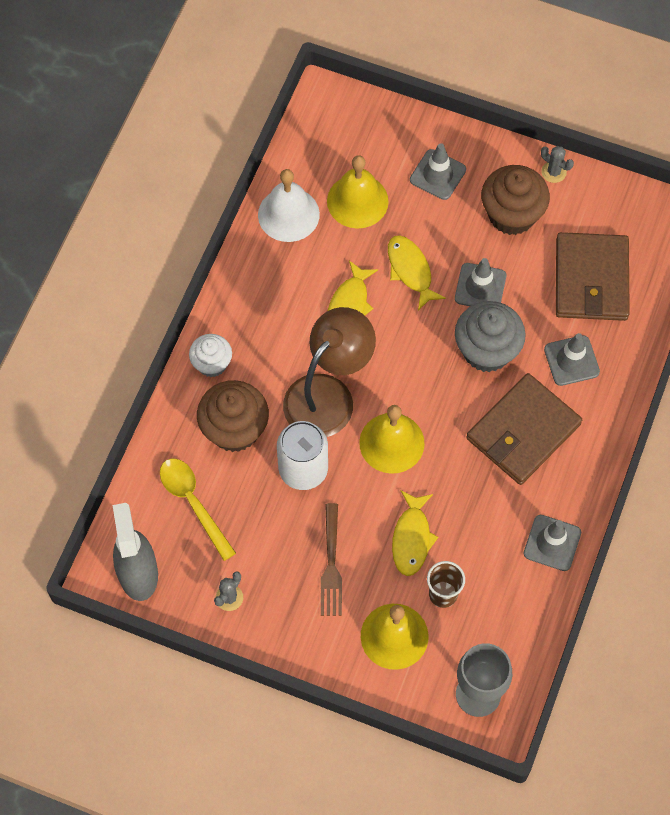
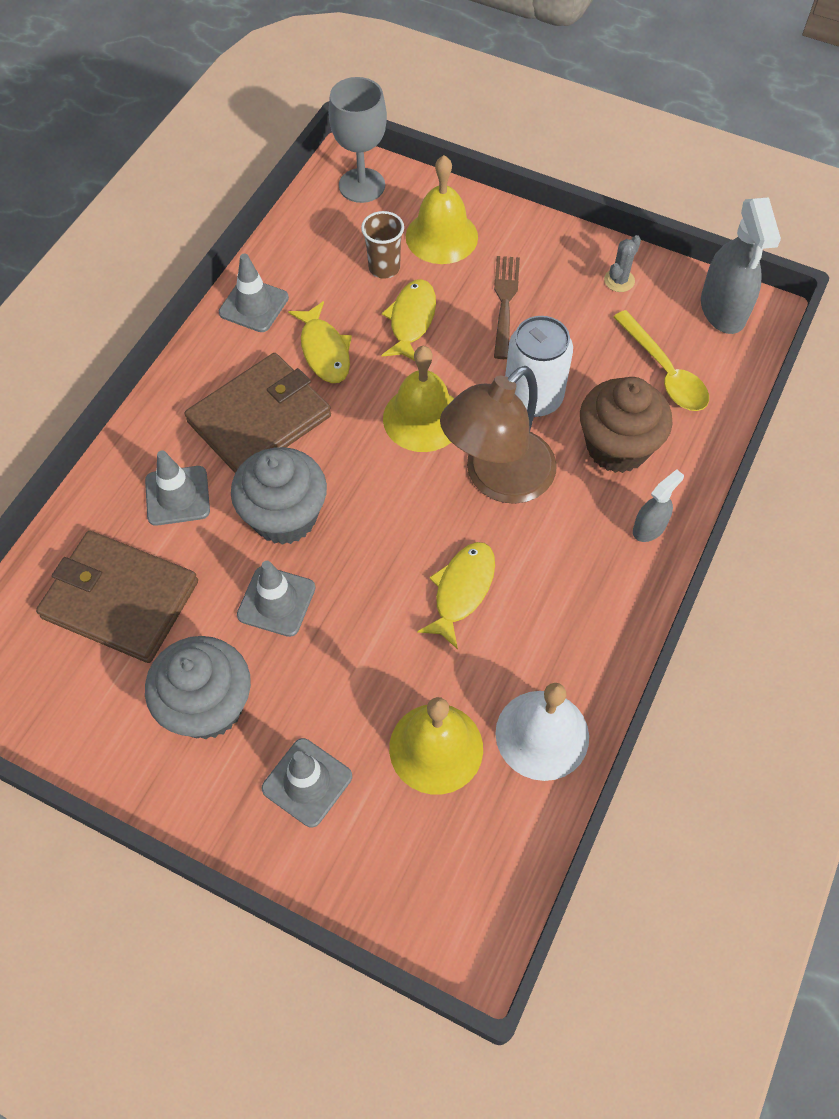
camera: 175 degrees left, 5 degrees down
(212, 364) = (649, 528): white cupcake -> grey spray bottle
(410, 270) = (370, 633): yellow fish -> yellow fish (324, 351)
(511, 214) = (208, 706): brown cupcake -> grey cupcake
(553, 172) = (127, 772): grey cactus -> none
(591, 280) = (120, 599): brown wallet -> brown wallet turned 75 degrees counterclockwise

